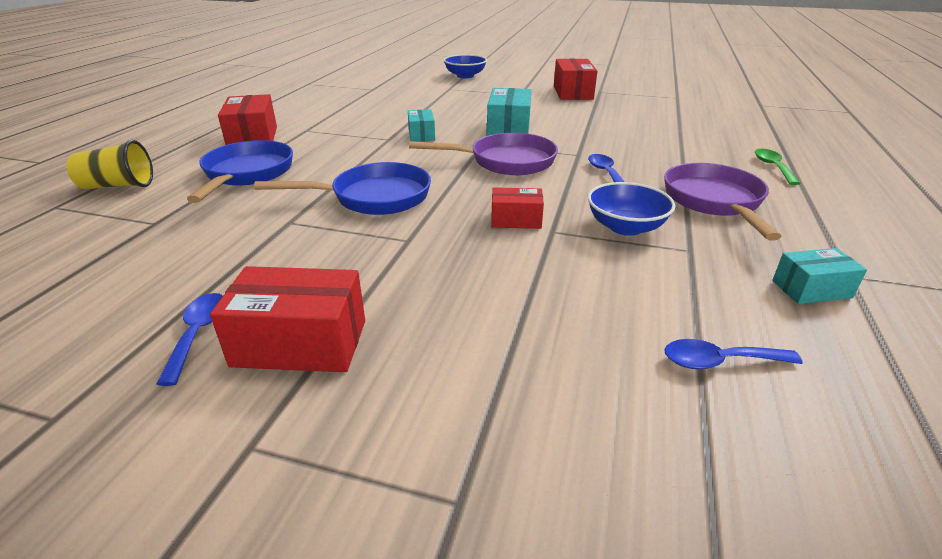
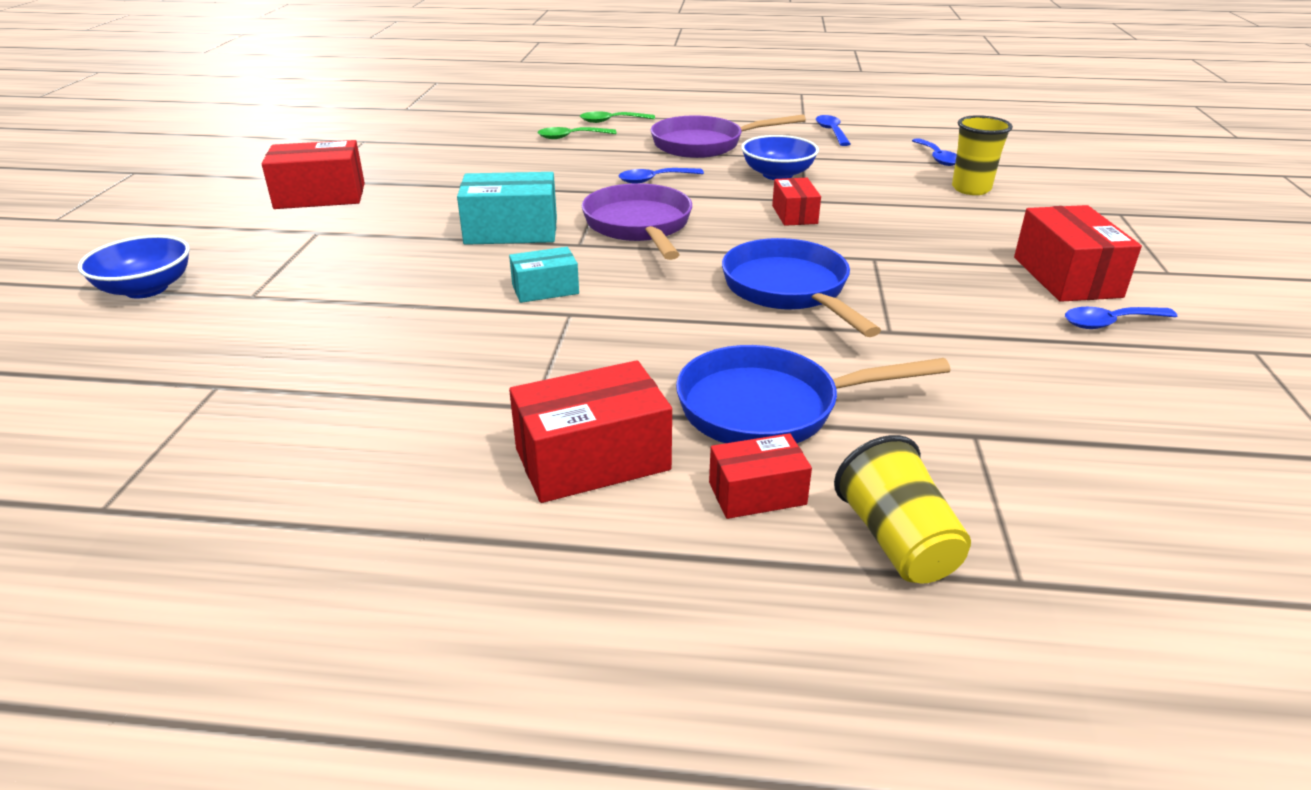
camera: 100 degrees left, 0 degrees up
(189, 164) = (757, 493): none -> red box
(582, 355) = (971, 189): none -> yellow cup
(712, 150) = (570, 137): none -> green spoon
(811, 289) = (831, 132): turquoise box -> blue spoon

